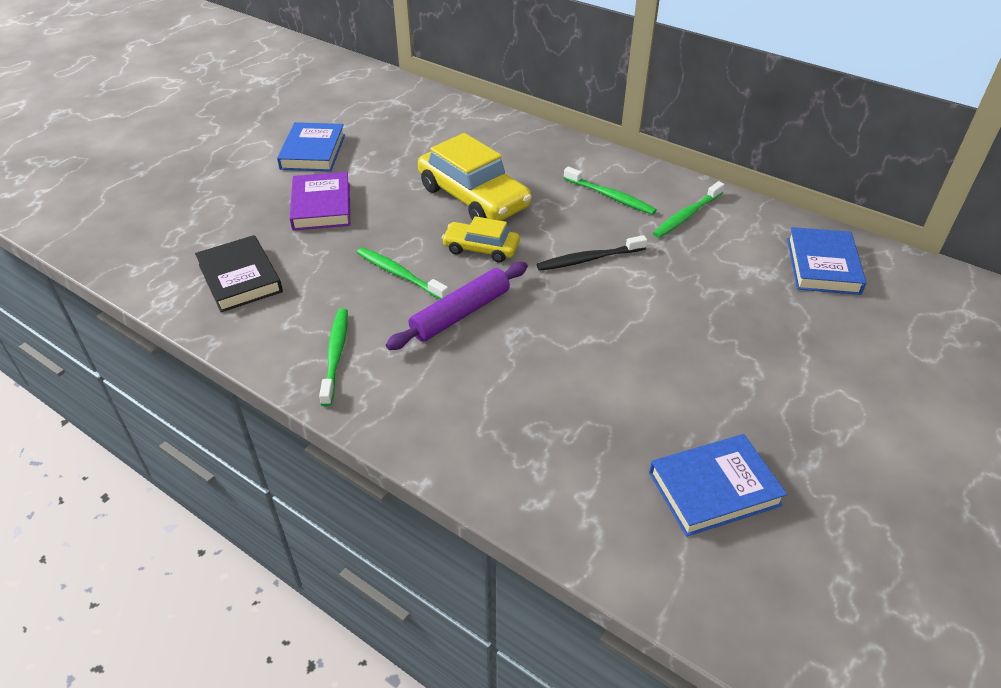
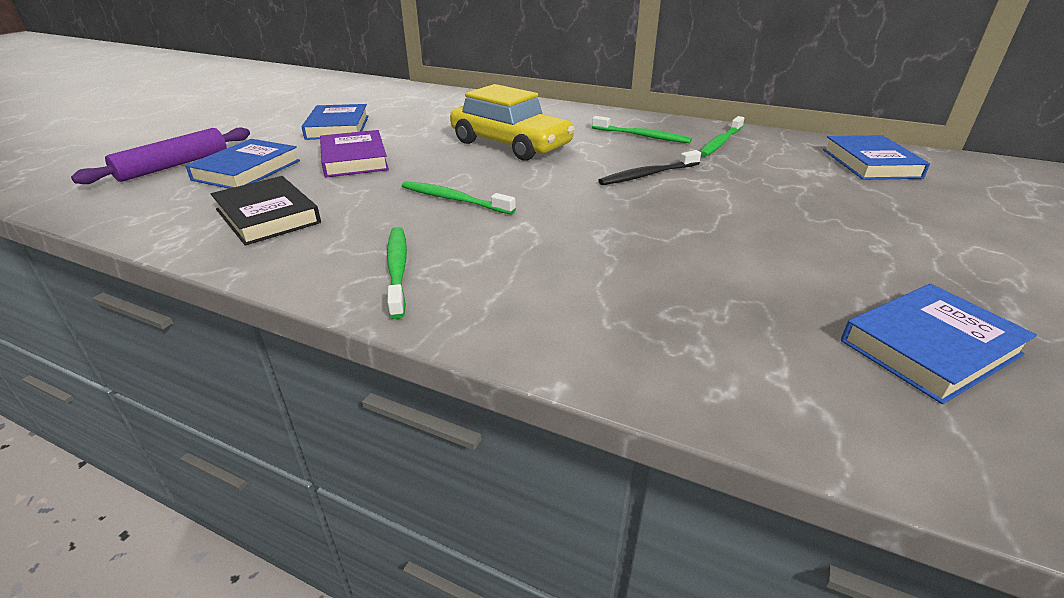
camera: 10 degrees left, 10 degrees down
(225, 212) = (247, 170): none -> blue book
(461, 314) = (535, 223): purple rolling pin -> purple rolling pin (174, 165)
(481, 248) = (534, 176): yellow car -> none

